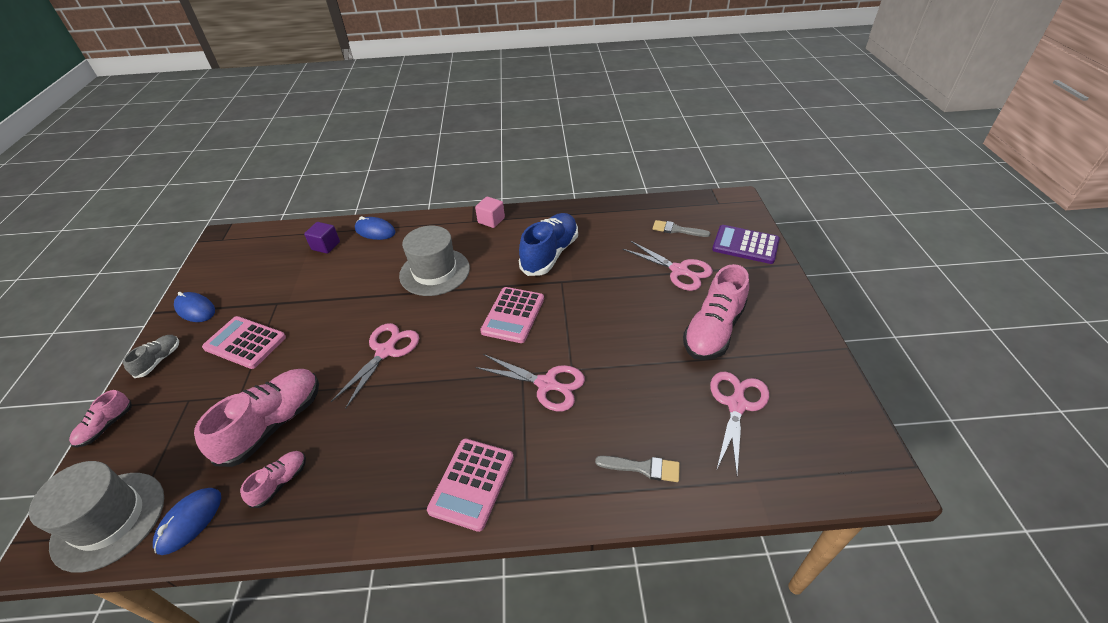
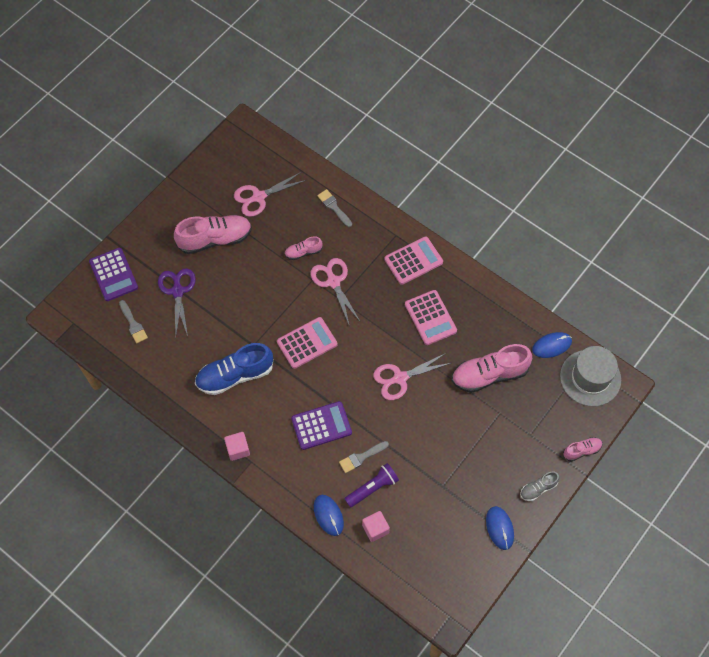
camera: 140 degrees left, 20 degrees up
(245, 342) = (479, 460): pink calculator -> pink calculator (430, 318)
(280, 482) = (501, 333): pink shoe -> pink shoe (303, 252)
(326, 246) = (375, 529): purple cube -> pink cube
(348, 265) = (372, 488): none -> purple flashlight
(376, 275) = (361, 457): none -> grey brush
(434, 272) = (321, 426): grey hat -> purple calculator
(679, 270) = (177, 291): pink scissors -> purple scissors

